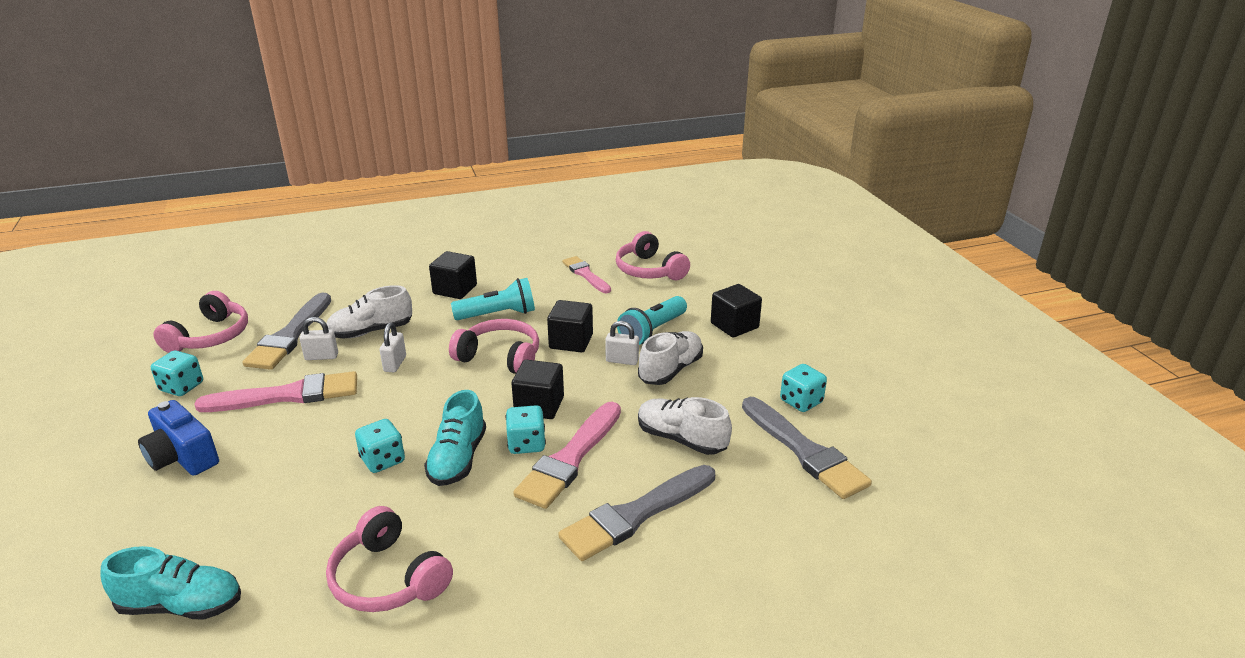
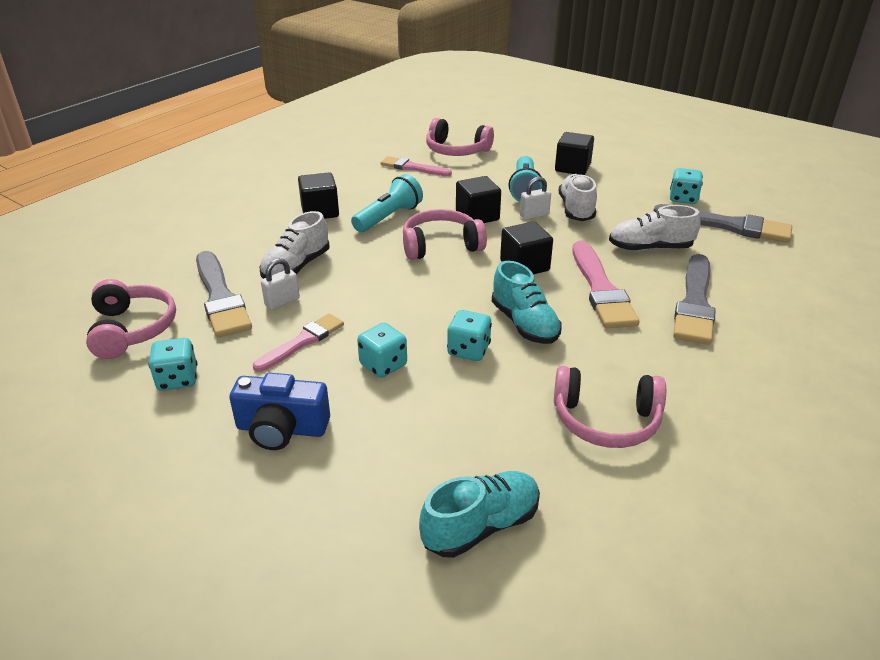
camera: 35 degrees left, 5 degrees up
(288, 395) = (302, 342): pink brush -> pink brush, size x0.64
(395, 364) = (360, 282): white padlock -> none
(526, 444) = (557, 293): turquoise dice -> turquoise dice (383, 365)

